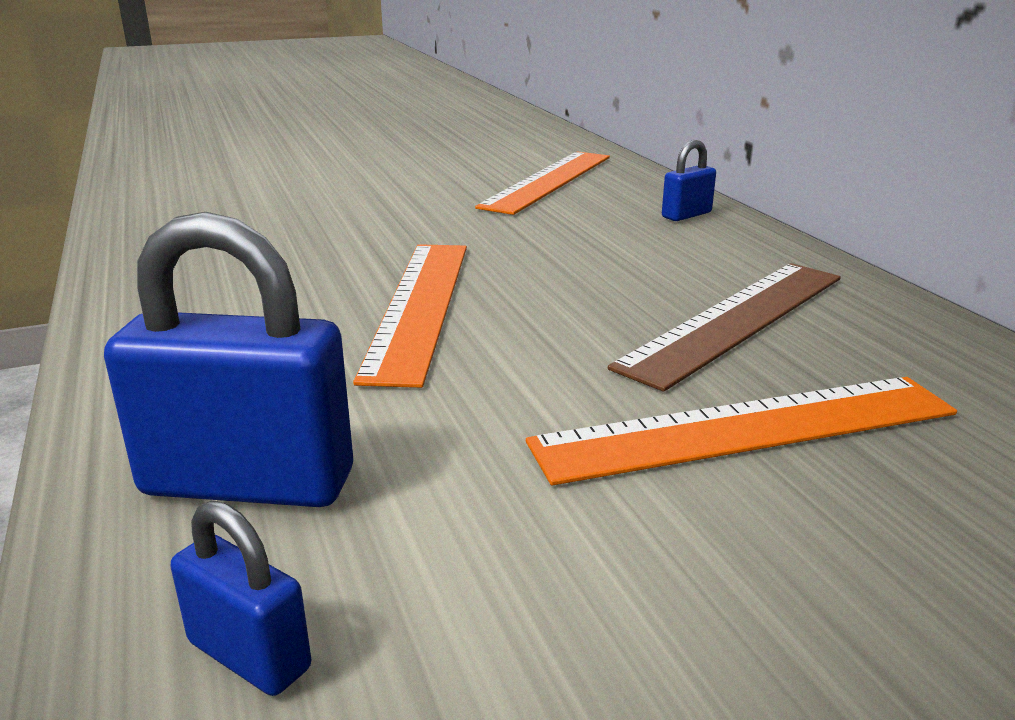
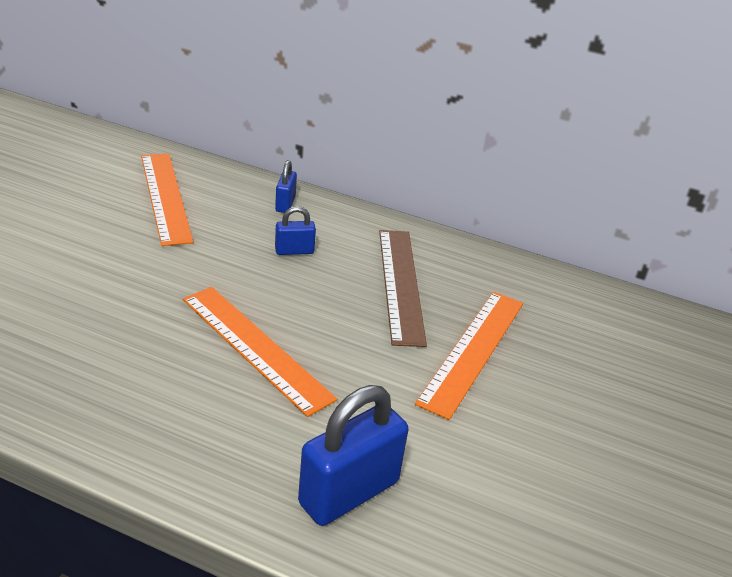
camera: 50 degrees left, 10 degrees up
(249, 655) = (457, 549): blue padlock -> blue padlock (294, 251)

